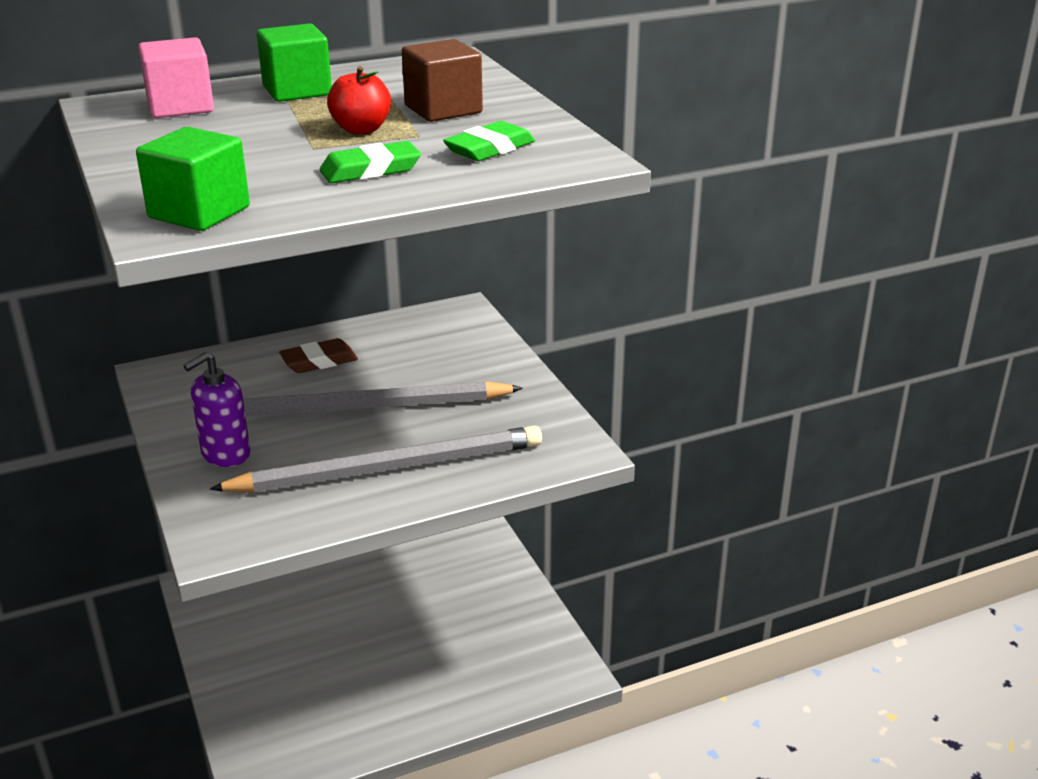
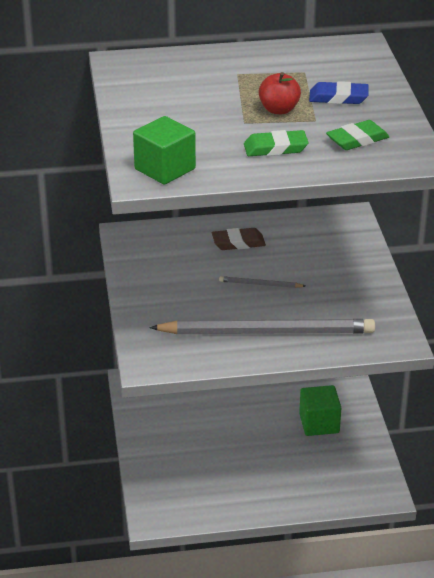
camera: 15 degrees right, 5 degrees up
(180, 107) = (166, 71): pink cube -> none
(225, 454) = (163, 304): purple soap dispenser -> none
(297, 91) = (245, 65): green cube -> green cube (319, 423)
(362, 408) = (260, 284): grey pencil -> grey pencil, size x0.41
(443, 109) = (338, 97): brown cube -> blue eraser

